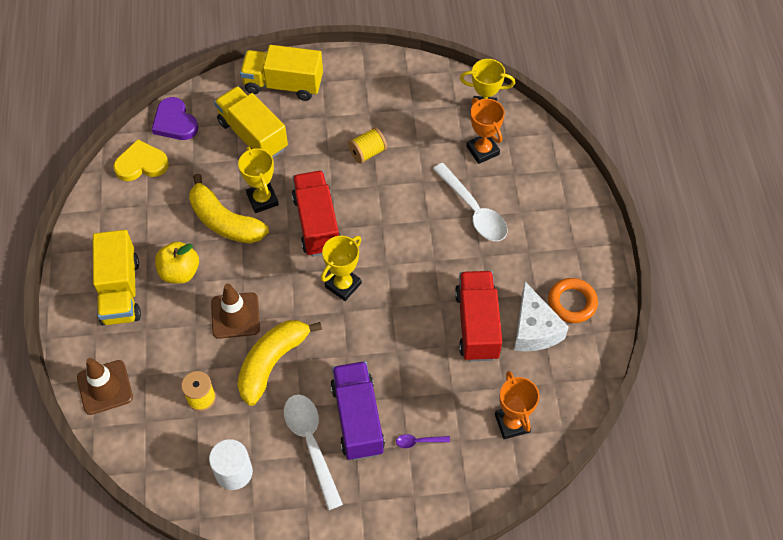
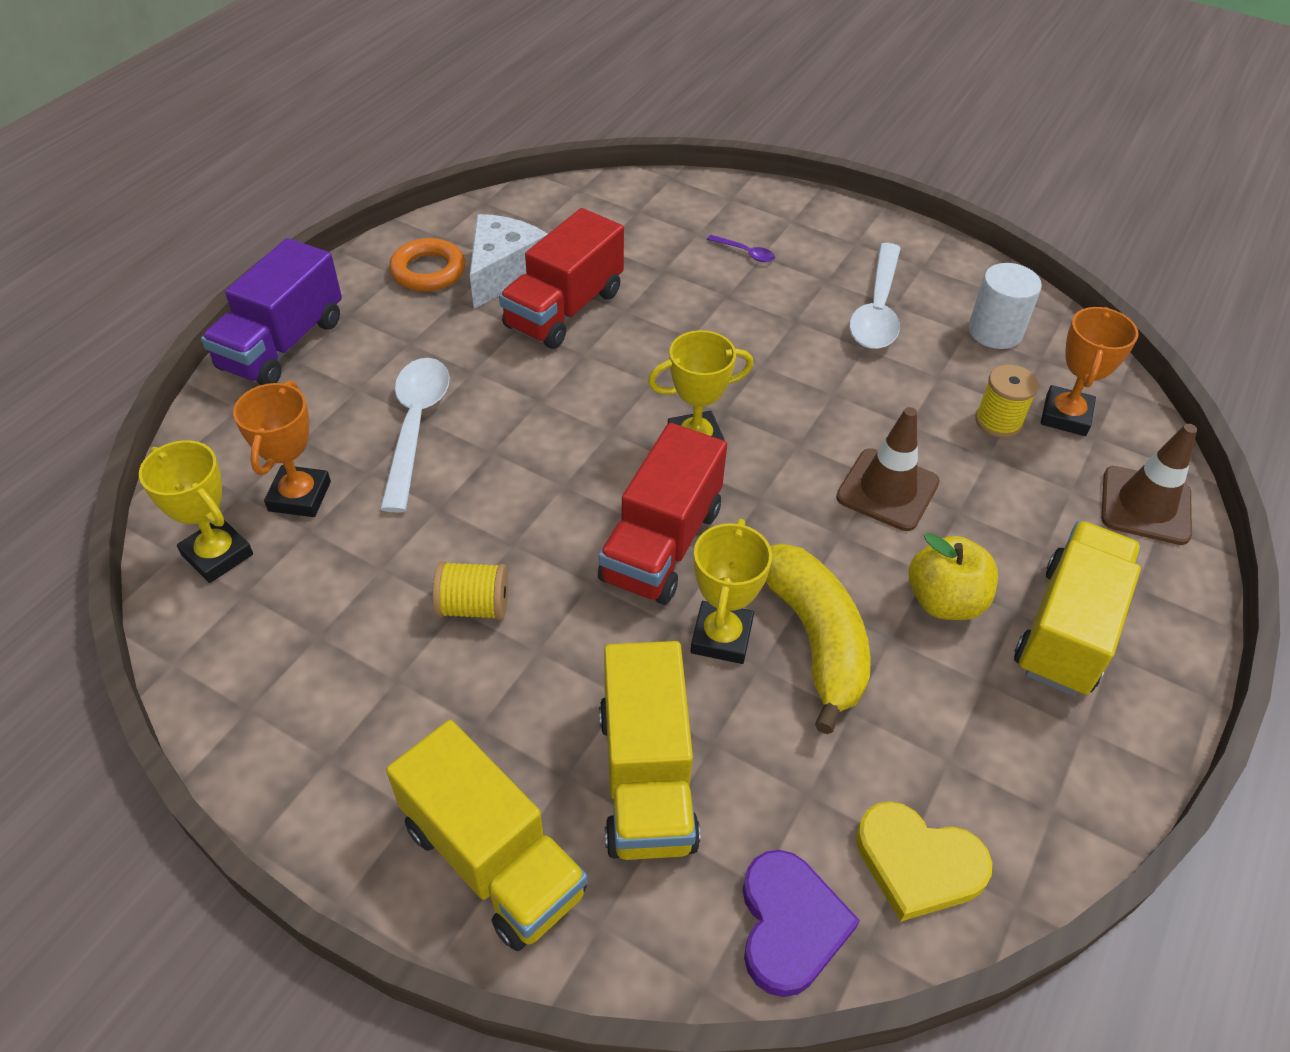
camera: 145 degrees left, 10 degrees down
(272, 362) = (870, 408): yellow banana -> none
(357, 418) = (800, 303): purple truck -> purple truck (282, 344)
(512, 423) = (625, 218): orange trophy -> orange trophy (1065, 416)

